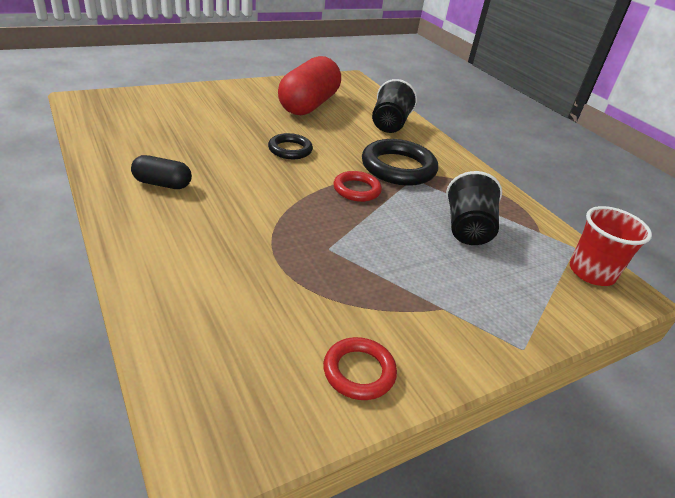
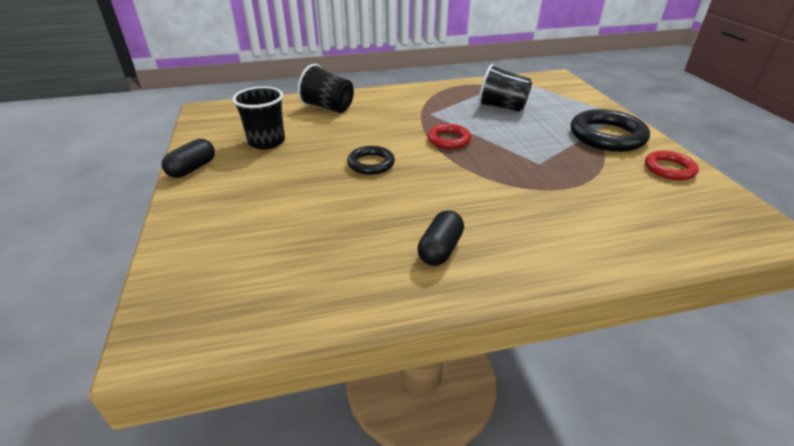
camera: 70 degrees left, 0 degrees up
(258, 85) = (192, 168): none -> black capsule
(309, 105) = (266, 142): red capsule -> black cup
(398, 168) = (411, 116): black ring -> black ring (607, 136)
(591, 272) = (541, 81): red cup -> none

